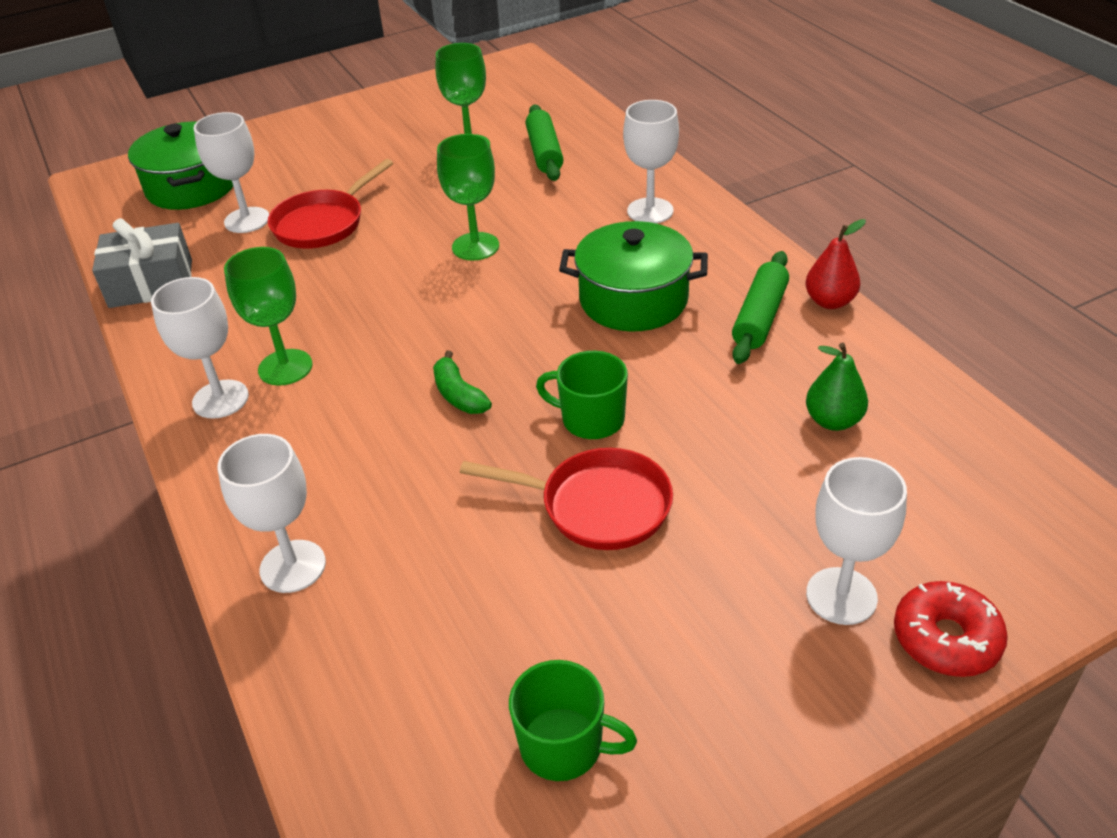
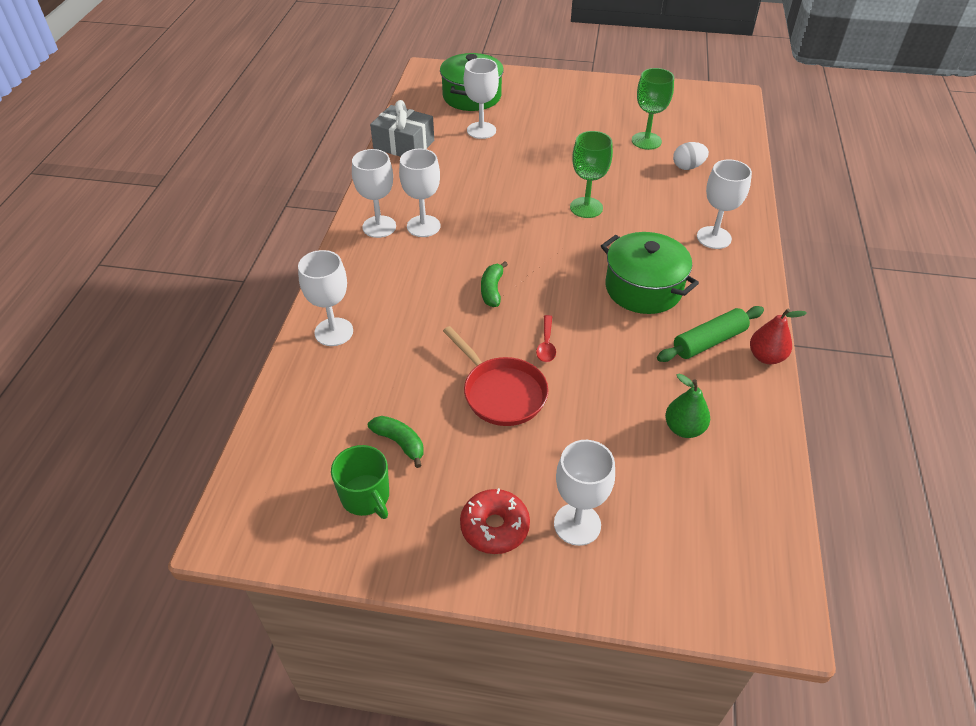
camera: 35 degrees right, 5 degrees up
(285, 367) = (423, 226): green goblet -> white goblet
(323, 223) = (518, 151): red pan -> none
(535, 647) = (400, 443): none -> green banana
(545, 153) = (688, 167): green rolling pin -> white egg
(591, 419) = (546, 344): green mug -> red spoon
(946, 639) = (609, 586): red donut -> red donut (494, 527)

